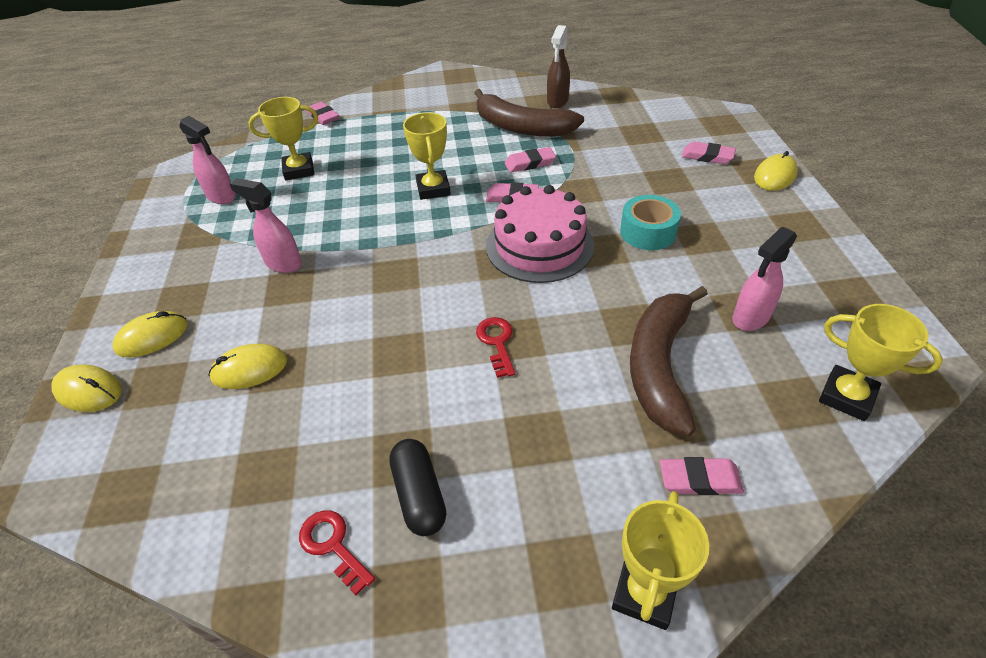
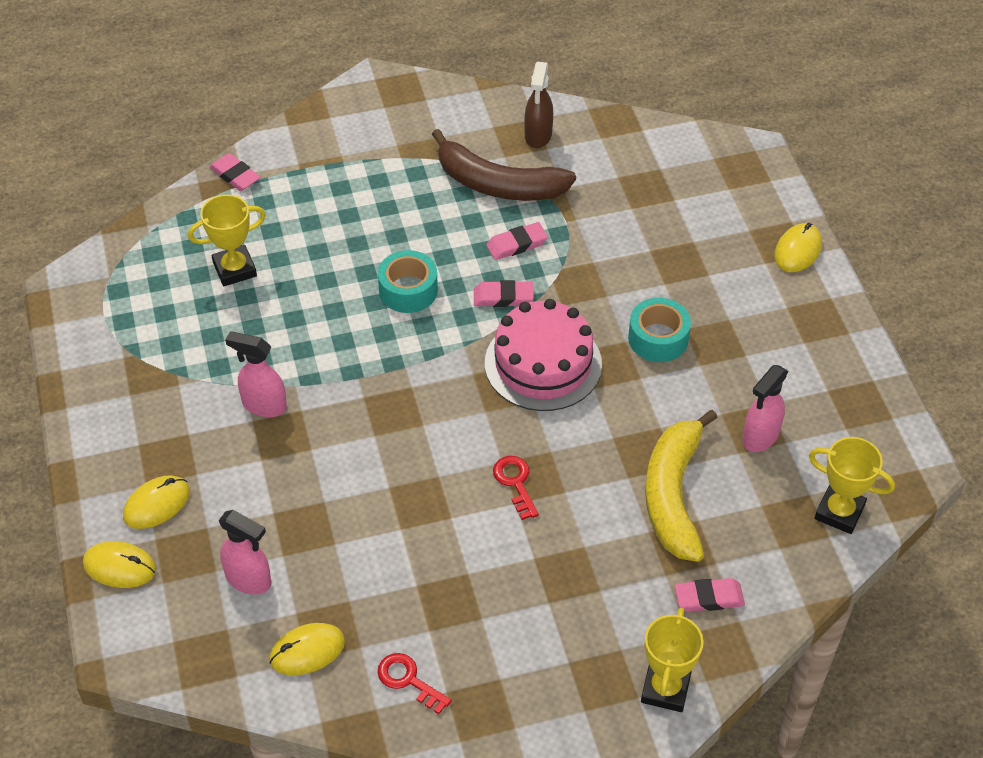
camera: 10 degrees left, 5 degrees up
(221, 196) = (153, 316): pink spray bottle -> pink spray bottle (249, 580)
(249, 369) = (275, 531): yellow mouse -> yellow mouse (307, 651)
(419, 495) = (472, 633): black capsule -> none
(433, 189) = (408, 290): yellow trophy -> turquoise tape
(659, 365) = (673, 495): brown banana -> yellow banana
(707, 156) = (723, 223): pink eraser -> none

